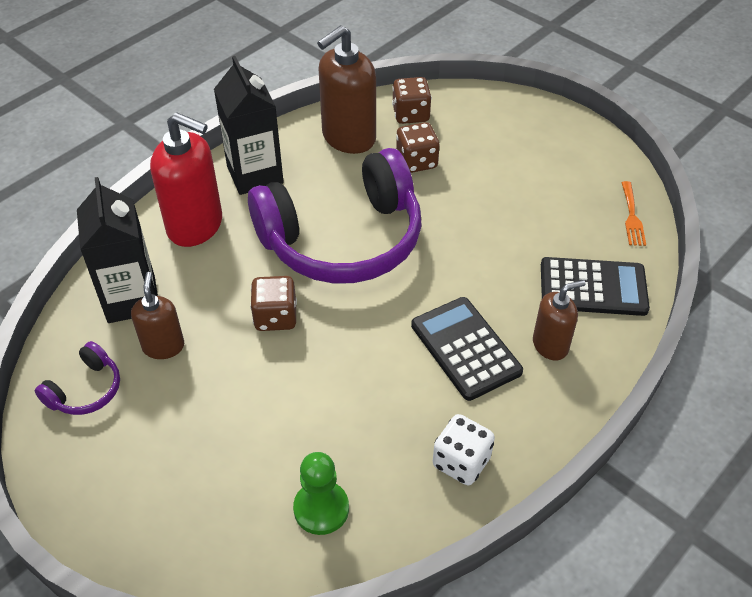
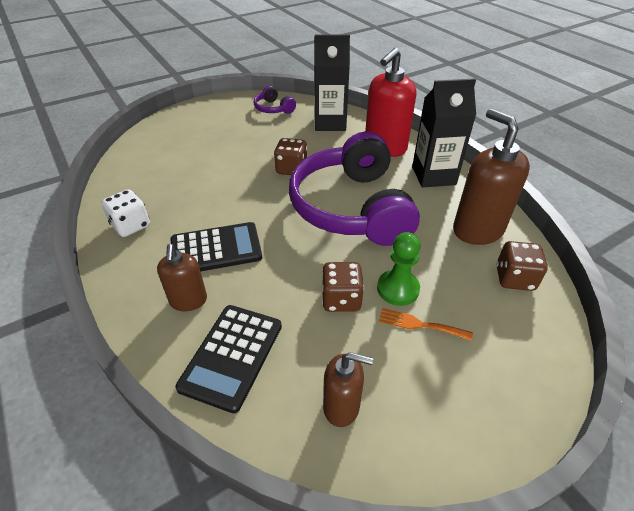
camera: 105 degrees right, 5 degrees down
(163, 346) = (289, 130): brown soap dispenser -> brown soap dispenser (341, 407)
(321, 509) = (148, 168): green pawn -> green pawn (398, 289)
(416, 162) = (439, 267): brown dice -> brown dice (341, 299)
(632, 217) = (315, 438): orange fork -> orange fork (419, 324)

